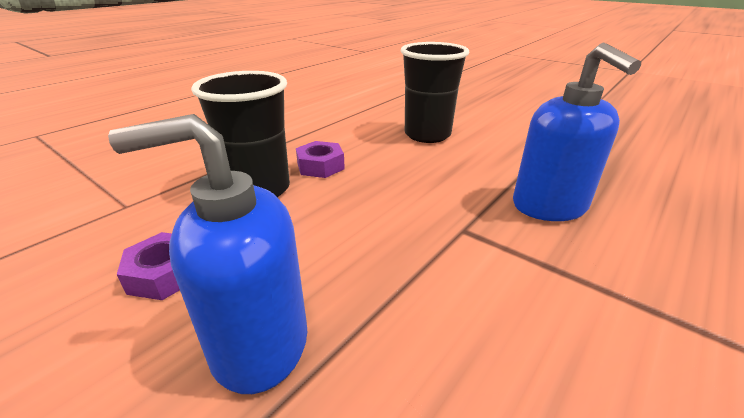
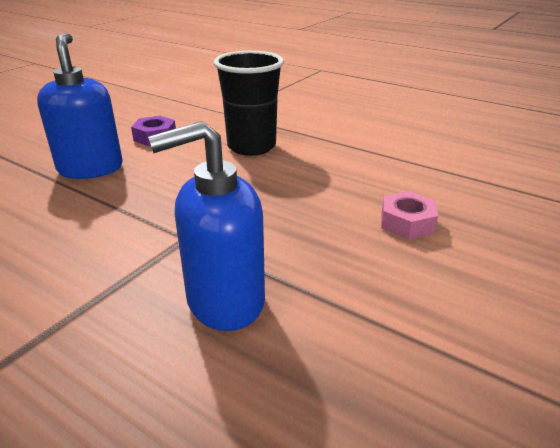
camera: 85 degrees right, 0 degrees up
(320, 166) = (297, 165): purple nut -> none
(427, 135) = (407, 222): black cup -> pink nut

